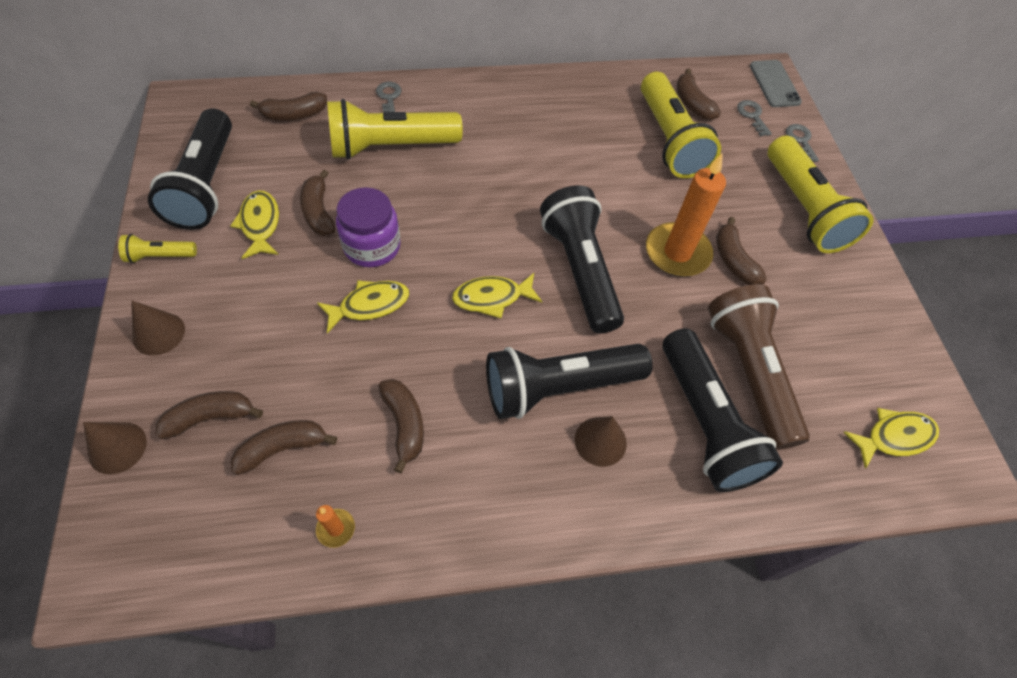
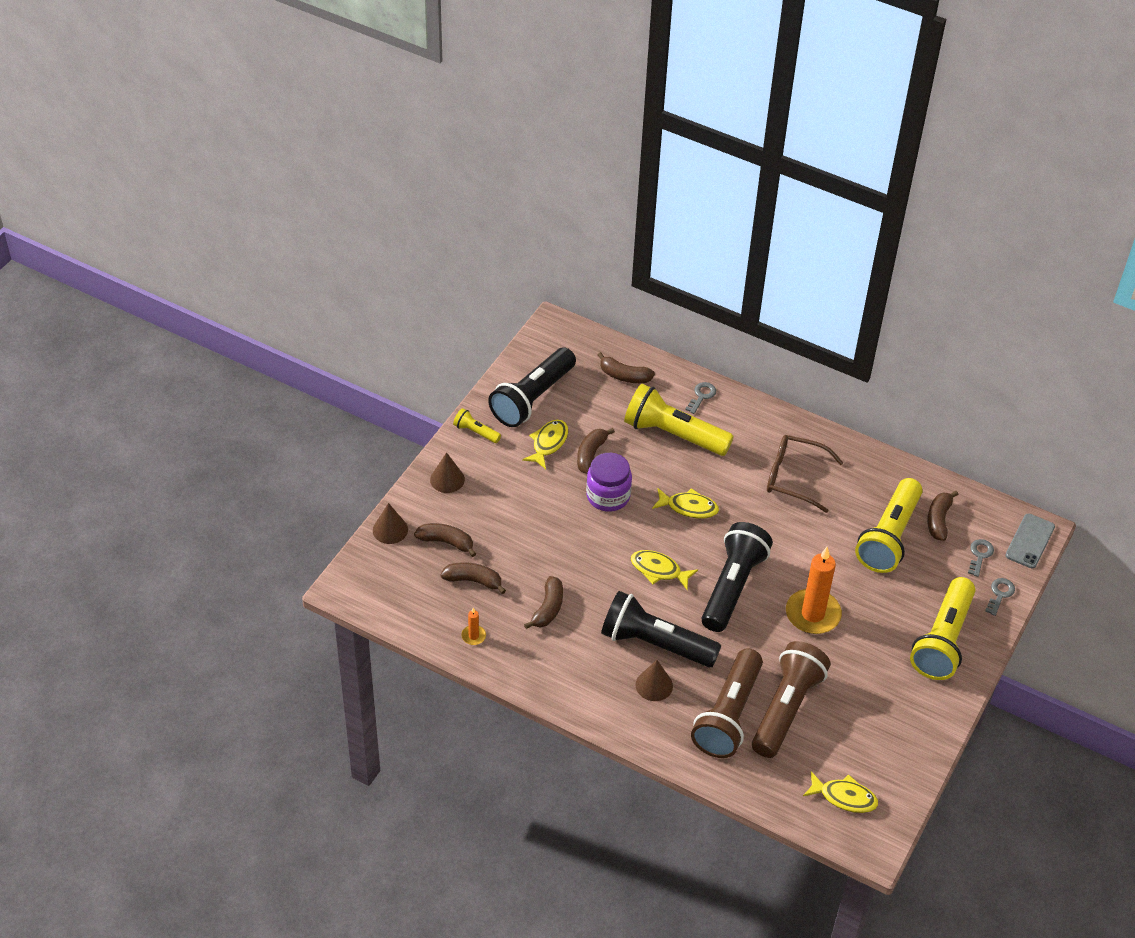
camera: 40 degrees right, 10 degrees down
(370, 305) = (579, 531): yellow fish -> yellow fish (688, 507)
(540, 130) = (794, 477): none -> brown glasses
(705, 423) = (728, 715): black flashlight -> brown flashlight
(733, 260) = (849, 641): brown banana -> none

